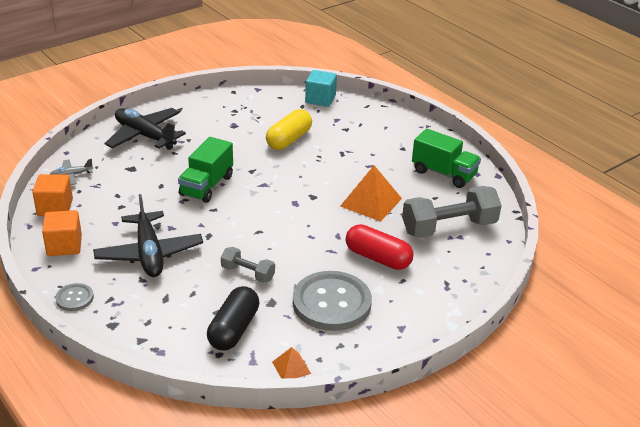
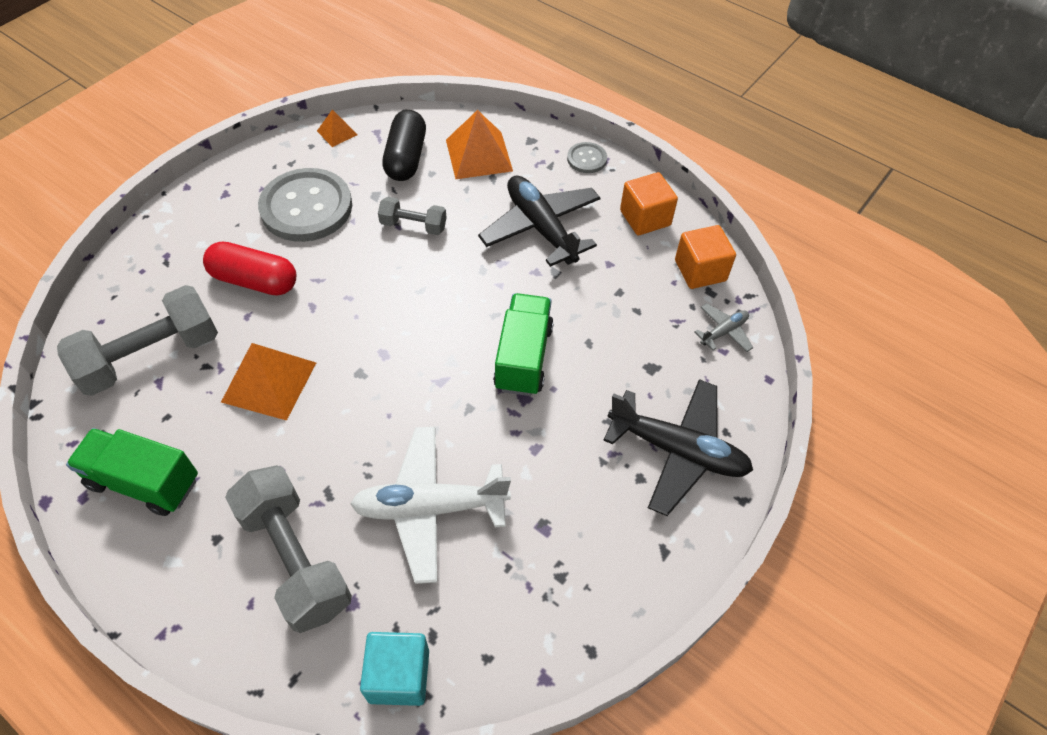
camera: 165 degrees right, 20 degrees up
(167, 319) = (479, 155): none -> orange pyramid
(289, 140) = (430, 507): yellow capsule -> white plane
(362, 136) = (295, 558): none -> grey dumbbell

